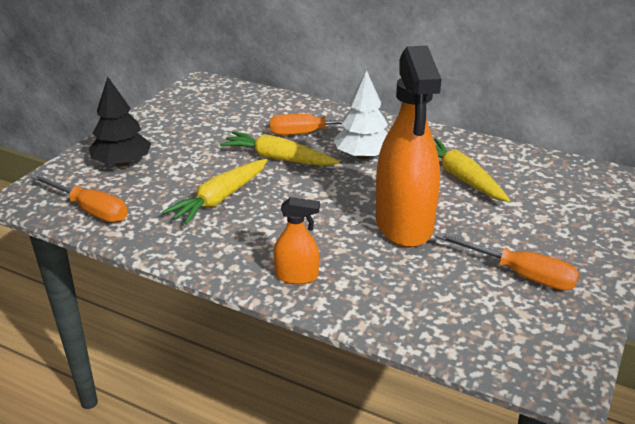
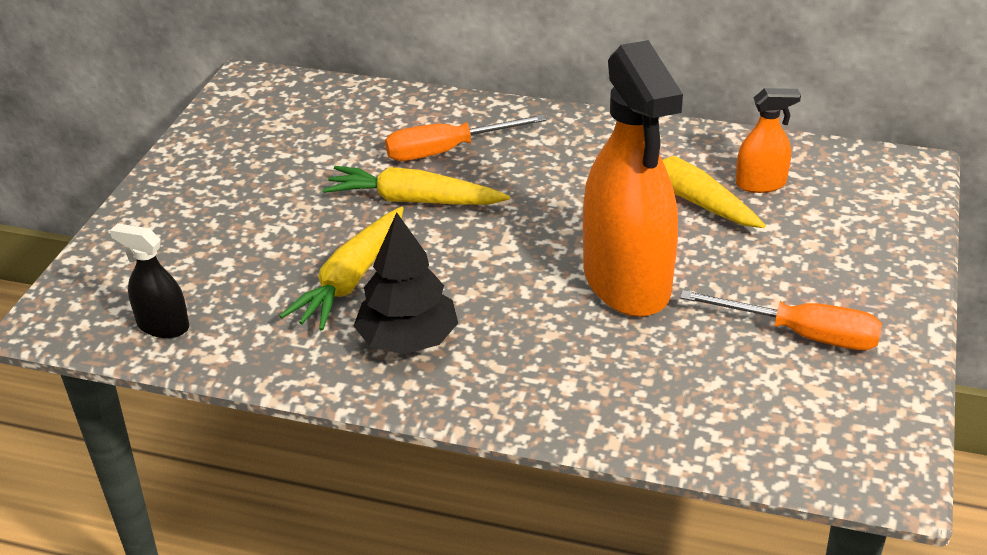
camera: 10 degrees left, 5 degrees up
(90, 210) = (163, 326): orange screwdriver -> black spray bottle
(122, 163) = (179, 240): black tree -> black tree (408, 340)
(296, 276) = (503, 384): orange spray bottle -> orange spray bottle (760, 184)
(362, 156) = (536, 179): white tree -> none

